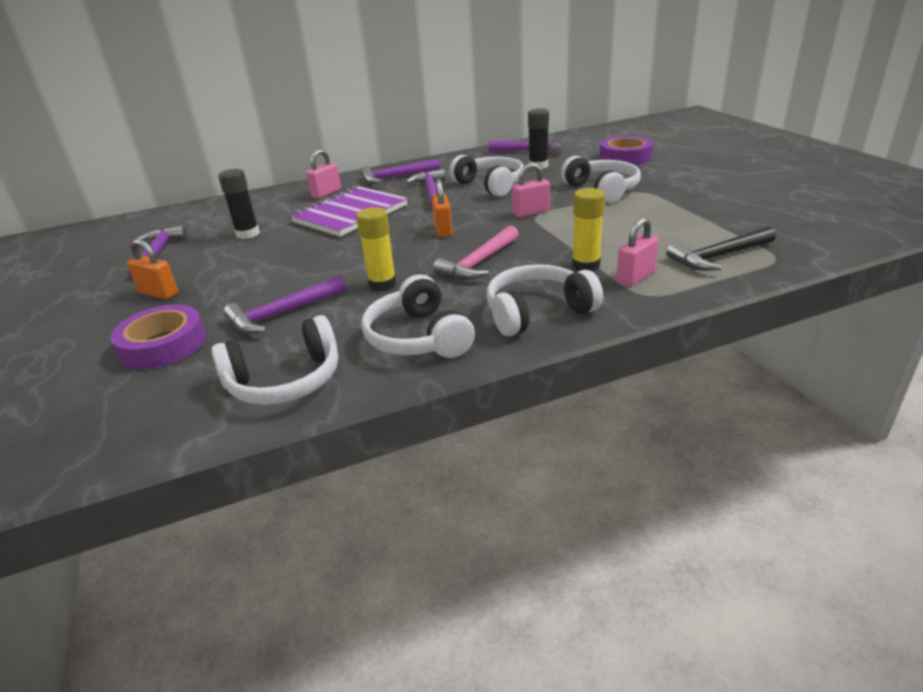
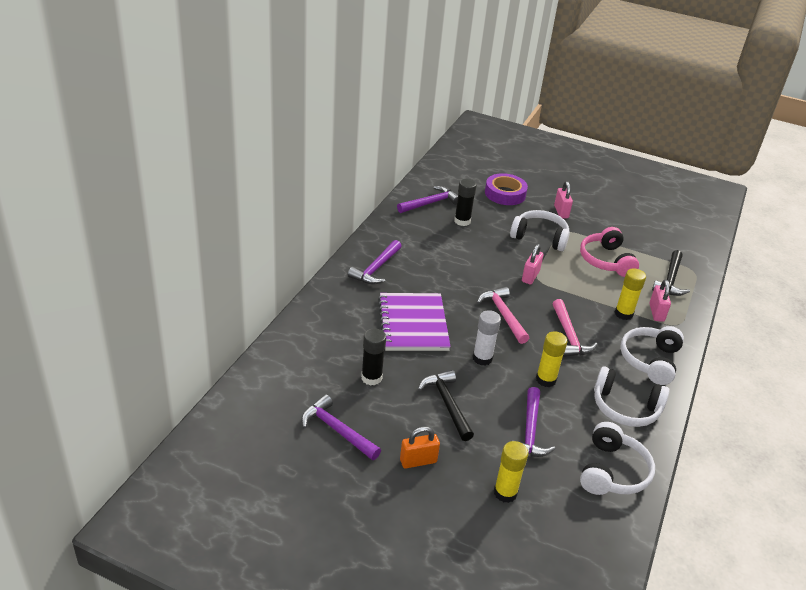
camera: 50 degrees left, 5 degrees up
(163, 345) = (505, 493): purple tape -> yellow glue stick
(261, 268) = (447, 404): none -> black hammer
(326, 193) = (351, 308): pink padlock -> pink padlock (561, 212)
(358, 251) = (482, 358): none -> white glue stick
(431, 192) = (432, 277): purple hammer -> none
(443, 230) = (503, 315): orange padlock -> pink hammer
(490, 185) = (462, 255): white headphones -> none
(652, 222) = (606, 260): none -> pink headphones

